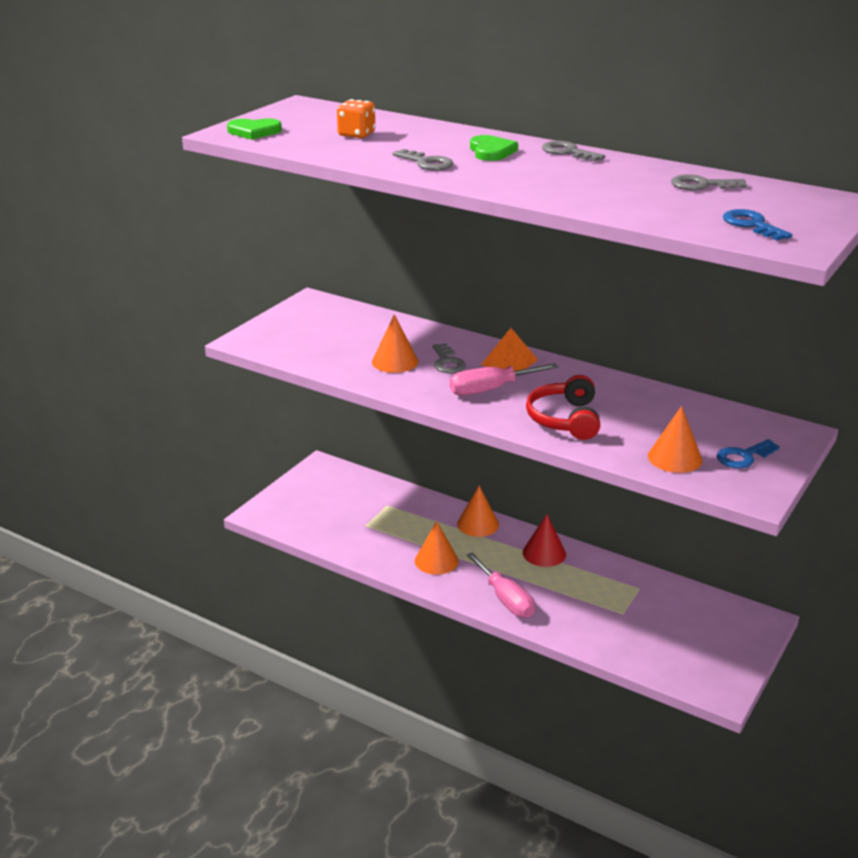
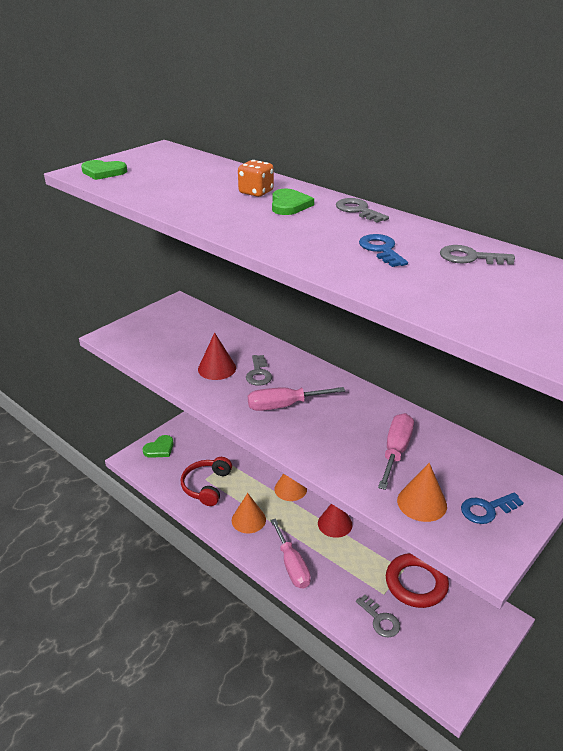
camera: 10 degrees right, 5 degrees up
(292, 499) = (159, 449): none -> green heart
(356, 134) = (185, 180): orange dice -> orange dice (256, 192)
(395, 361) = (217, 368): orange cone -> red cone
(427, 163) = (225, 213): grey key -> grey key (380, 619)
(509, 362) = (309, 378): orange pyramid -> none
(564, 419) = (336, 445): red headphones -> red headphones (206, 486)
(632, 418) = (396, 451): none -> pink screwdriver
(657, 599) = (416, 583): none -> red ring
(751, 225) = (504, 313): blue key -> blue key (381, 249)

